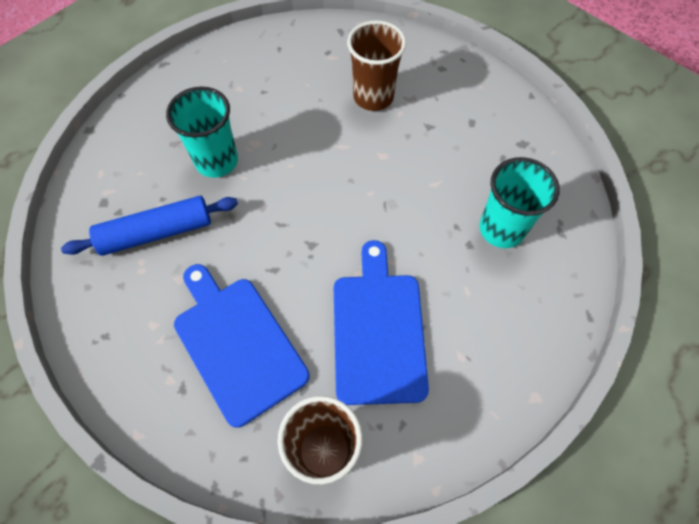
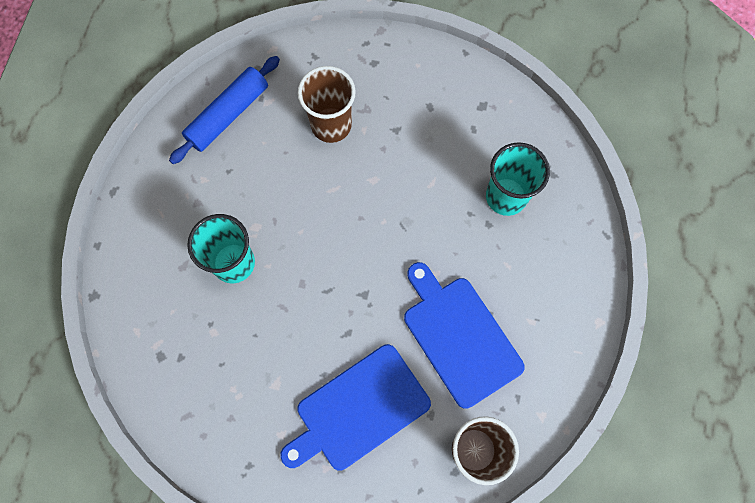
camera: 30 degrees left, 10 degrees up
(156, 232) = (228, 357): blue rolling pin -> blue rolling pin (228, 115)
(237, 344) = (358, 410): blue cutting board -> blue cutting board turned 60 degrees counterclockwise

